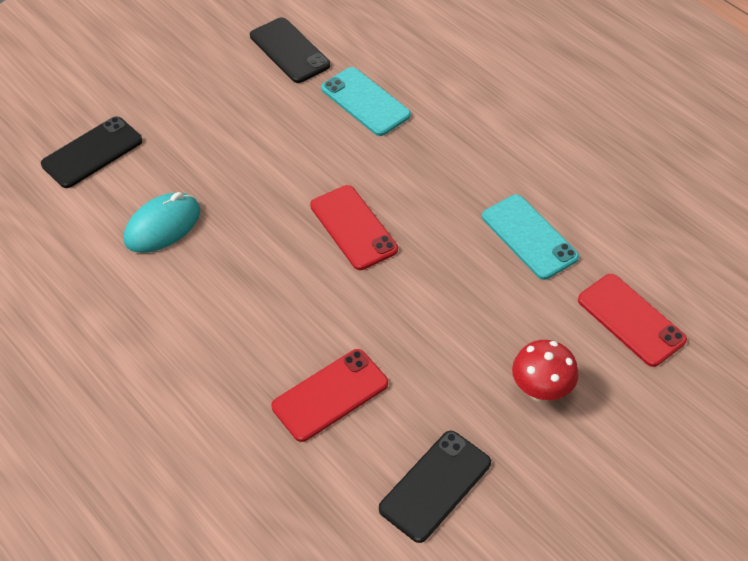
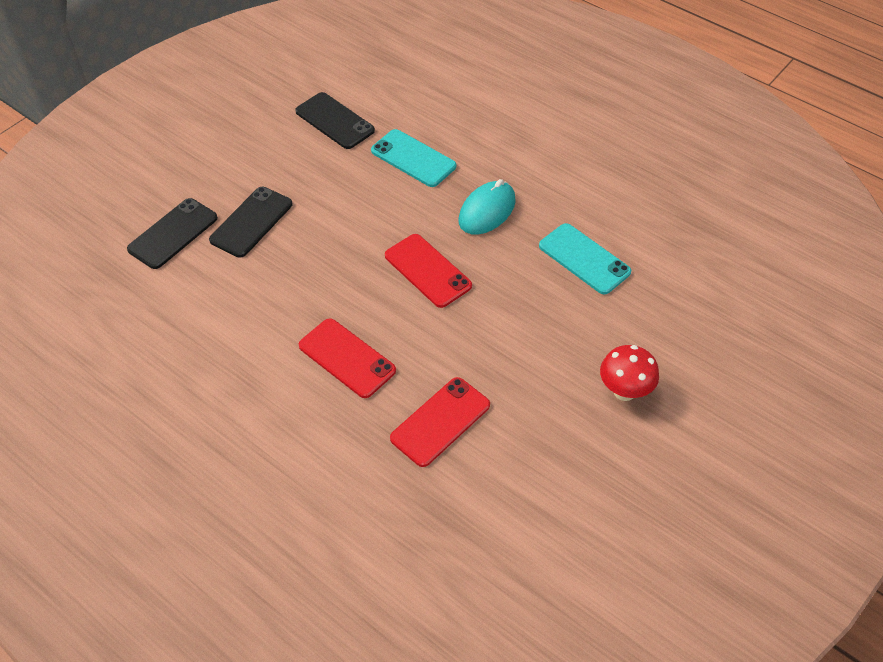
camera: 10 degrees left, 0 degrees up
(163, 226) = (254, 292): turquoise mouse -> turquoise mouse (487, 211)
(435, 486) = (551, 488): black phone -> black phone (251, 222)
(631, 320) = (687, 319): red phone -> red phone (347, 358)

